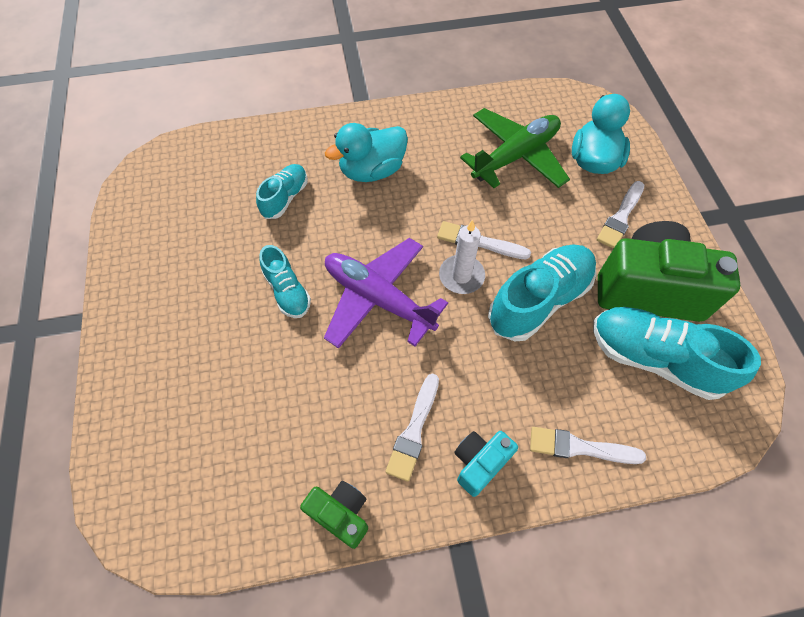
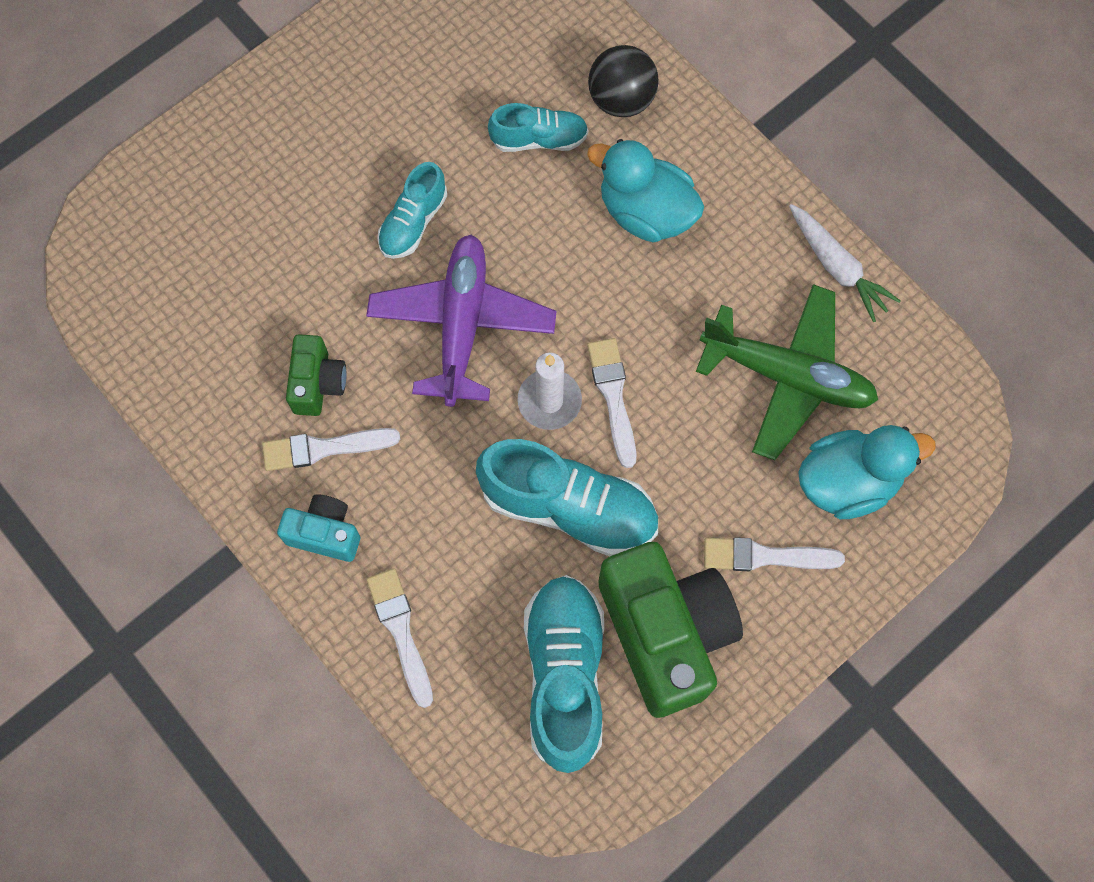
camera: 60 degrees right, 10 degrees up
(293, 148) = (621, 99): none -> black ball
(341, 514) = (200, 424): green camera -> green camera (318, 383)
(465, 107) = (837, 267): none -> white carrot

